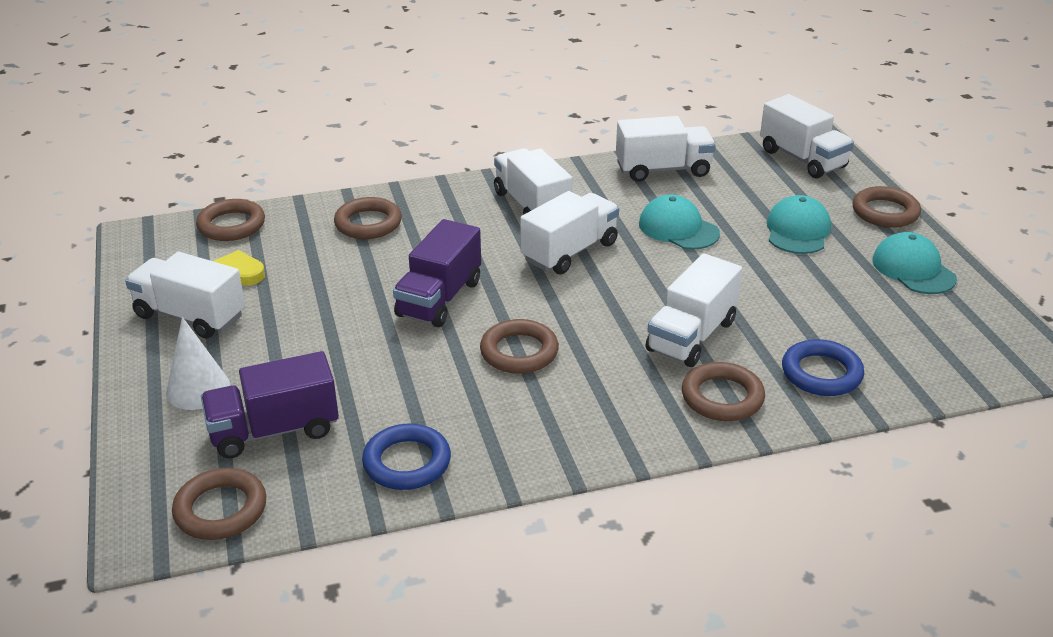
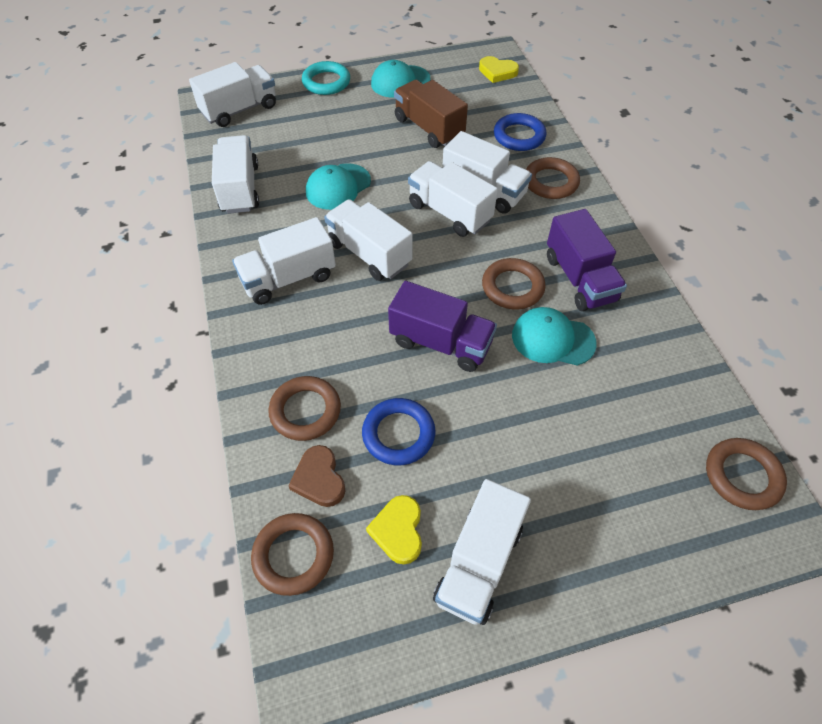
camera: 90 degrees left, 20 degrees up
(198, 389) = (596, 528): white cone -> none
(274, 430) = (640, 451): purple truck -> purple truck (579, 279)
(297, 233) = (319, 479): none -> brown heart
(407, 462) = (656, 353): blue ring -> blue ring (398, 434)
(645, 308) = (449, 213): none -> white truck
(797, 231) = (347, 125): turquoise cap -> turquoise cap (553, 339)
(813, 293) = (429, 128): none -> brown truck
(885, 212) = (326, 82): brown ring -> turquoise ring
(983, 360) = (497, 72): none -> yellow heart

